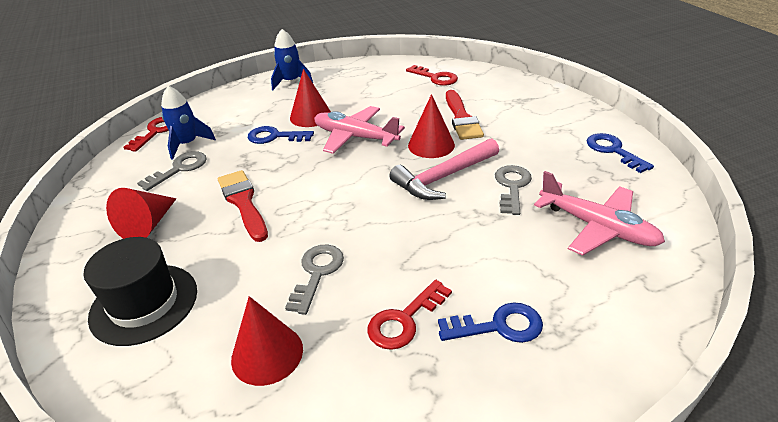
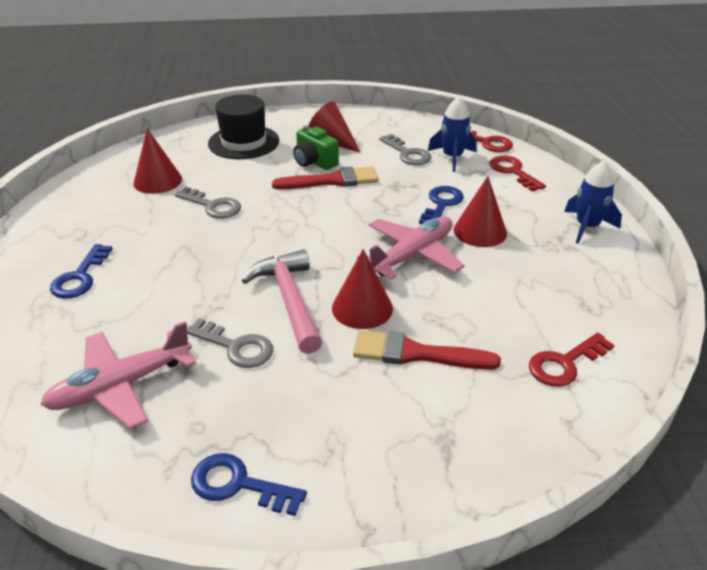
camera: 105 degrees right, 0 degrees up
(201, 225) = (314, 162): none -> green camera
(404, 320) = (130, 236): red key -> red key (513, 172)
(613, 151) = (239, 485): blue key -> blue key turned 150 degrees counterclockwise

